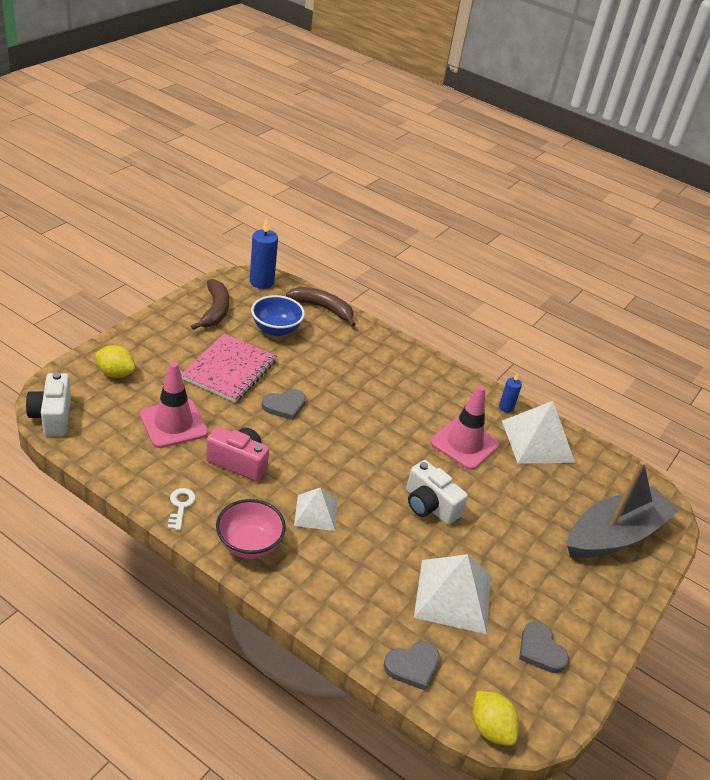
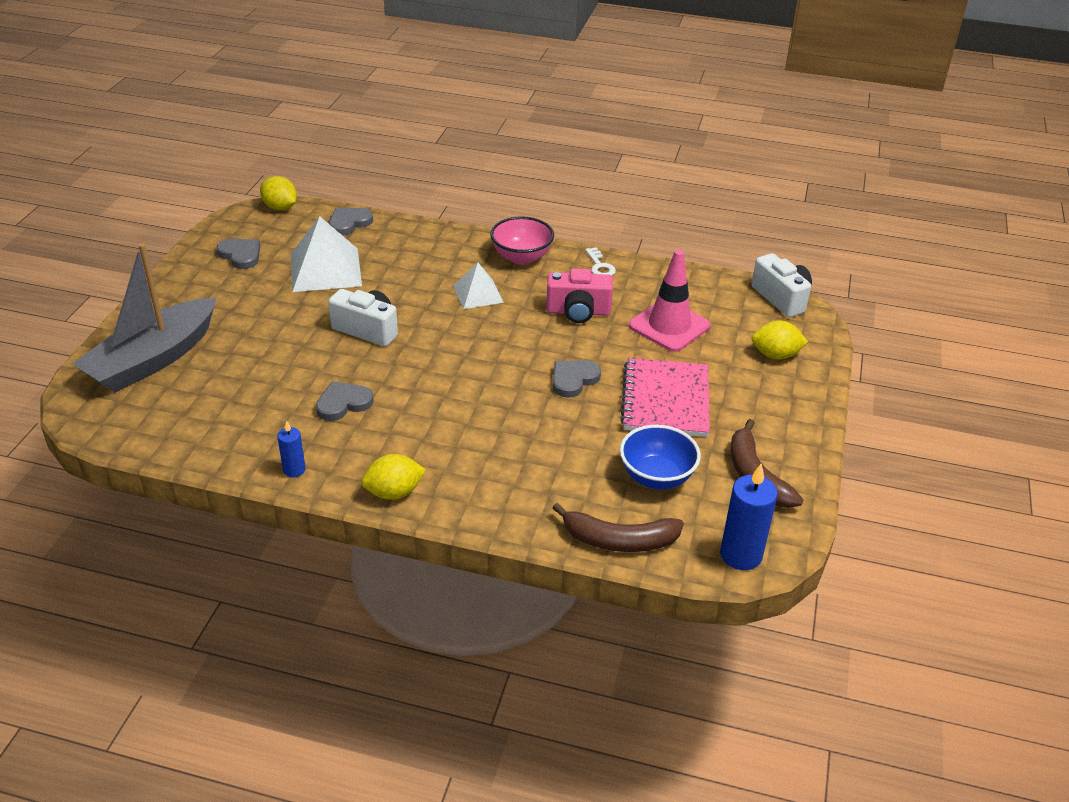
camera: 165 degrees right, 0 degrees up
(444, 373) = (394, 492): none -> yellow lemon
(464, 444) = (343, 403): pink traffic cone -> grey heart
(538, 441) = (246, 437): white pyramid -> none

